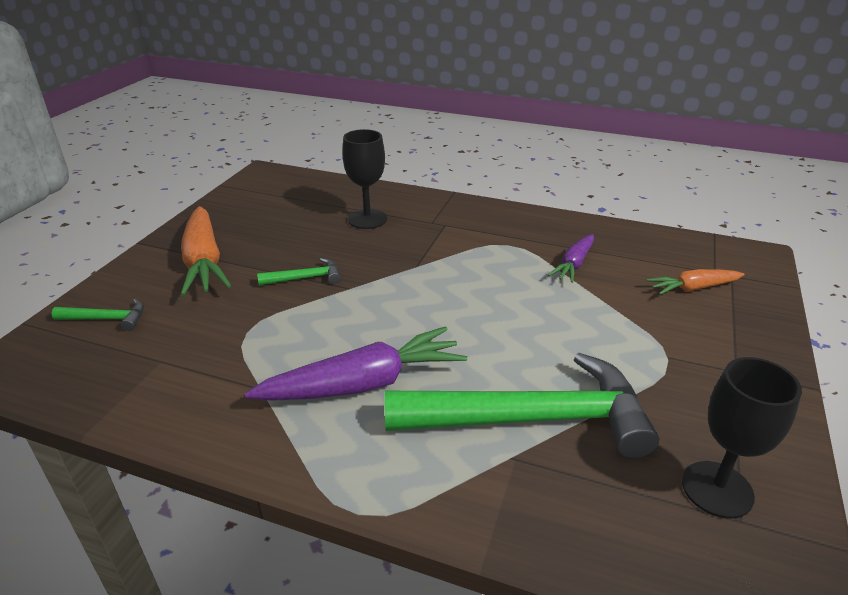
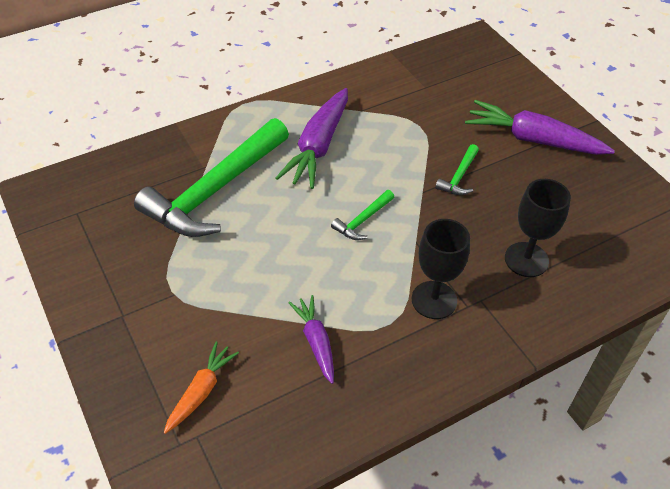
camera: 130 degrees right, 15 degrees up
(107, 319) = (492, 80): green hammer -> green hammer (363, 220)
(204, 261) = (533, 140): orange carrot -> purple carrot
(717, 489) = (95, 220): black goblet -> black goblet (434, 300)

